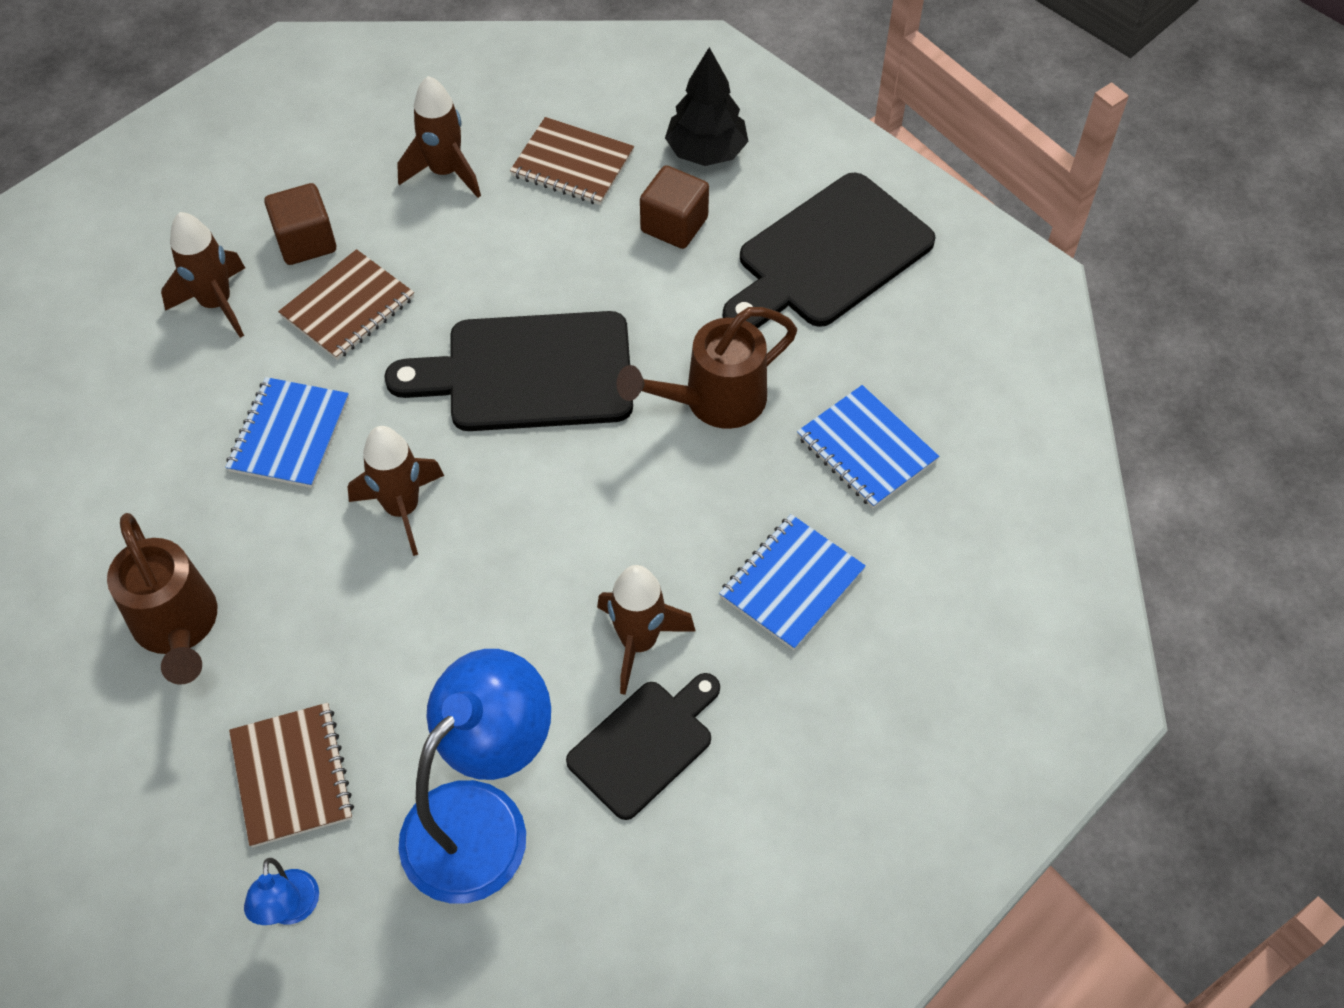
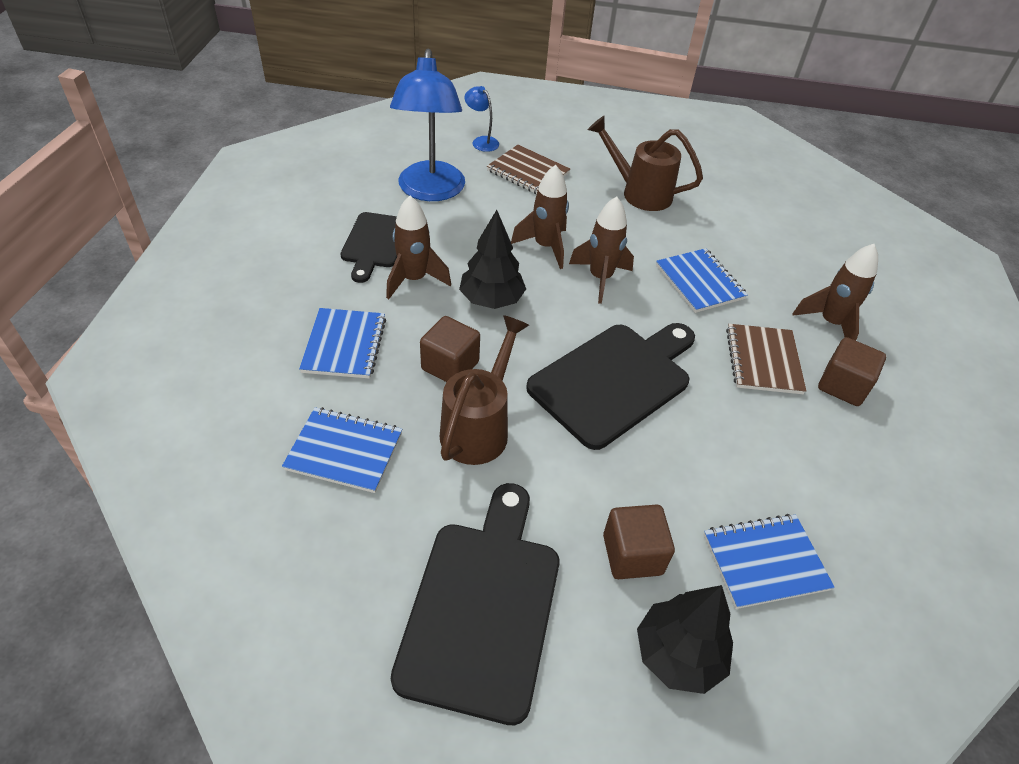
camera: 140 degrees right, 10 degrees down
(445, 172) = (836, 491): brown rocket -> brown rocket (545, 247)
(567, 552) = (491, 300): none -> black tree
(572, 164) = (765, 562): brown notebook -> blue notebook
(689, 488) = (450, 365): none -> brown cube

